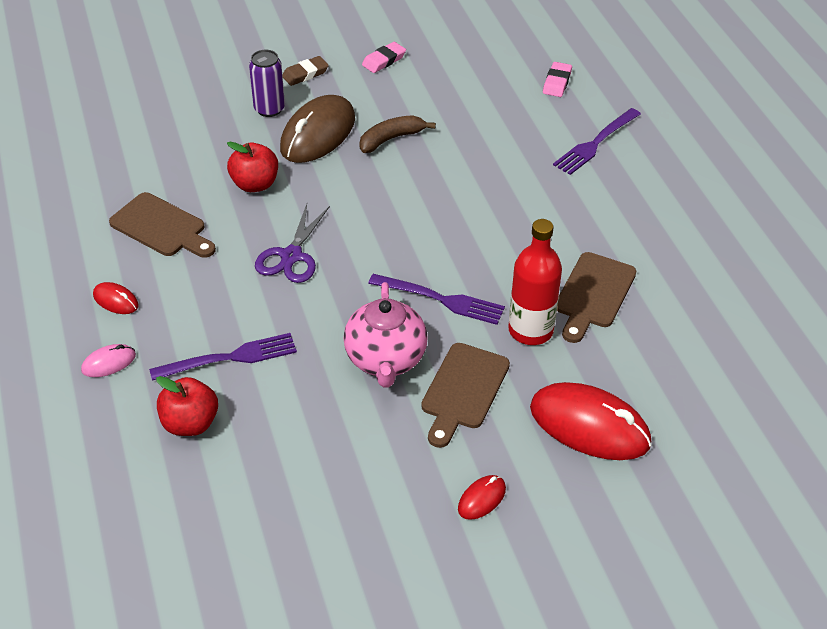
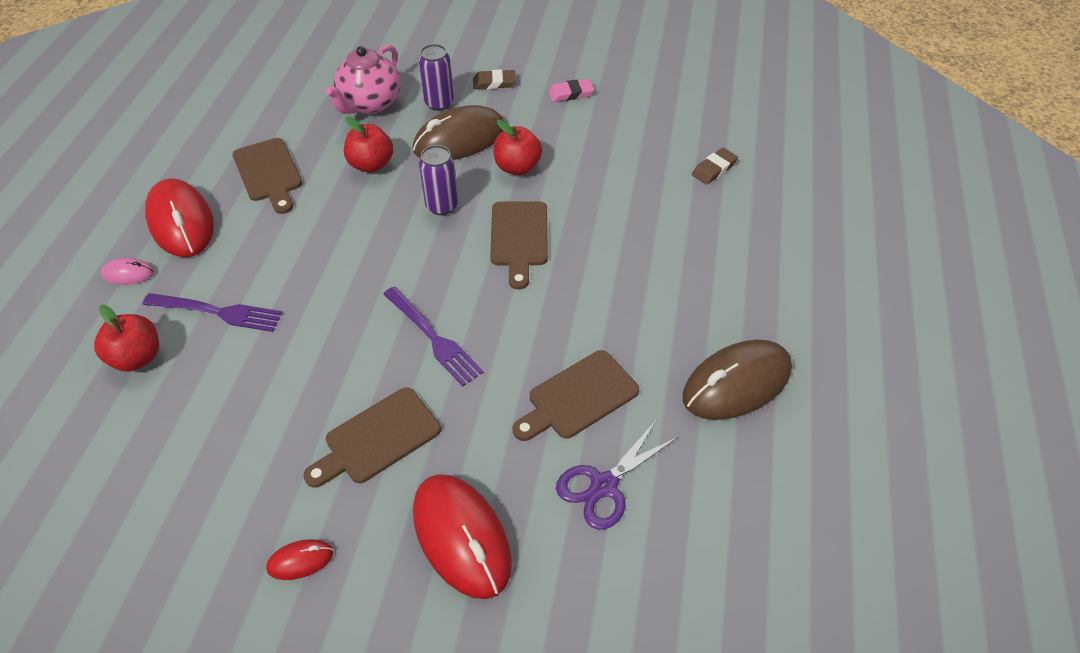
camera: 30 degrees right, 5 degrees up
(116, 300) = (181, 222): red mouse -> red mouse, size x2.18
(291, 256) = (344, 241): purple scissors -> purple scissors (604, 486)
(353, 195) = (442, 206): none -> purple can
(385, 360) = (337, 375): pink teapot -> pink teapot (370, 104)
(391, 139) = (517, 167): brown banana -> red apple
(443, 196) = (519, 238): none -> brown cutting board
(530, 330) = (488, 407): red bottle -> none
(557, 82) = (714, 169): pink eraser -> brown eraser
(595, 143) = (704, 243): purple fork -> none
(700, 236) = (736, 383): none -> brown mouse

